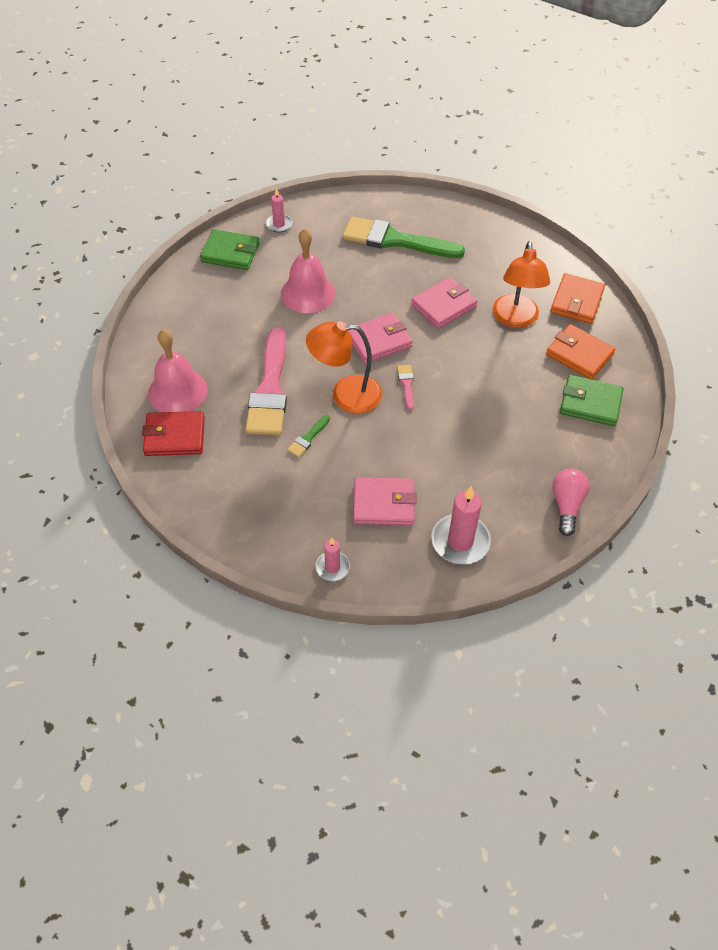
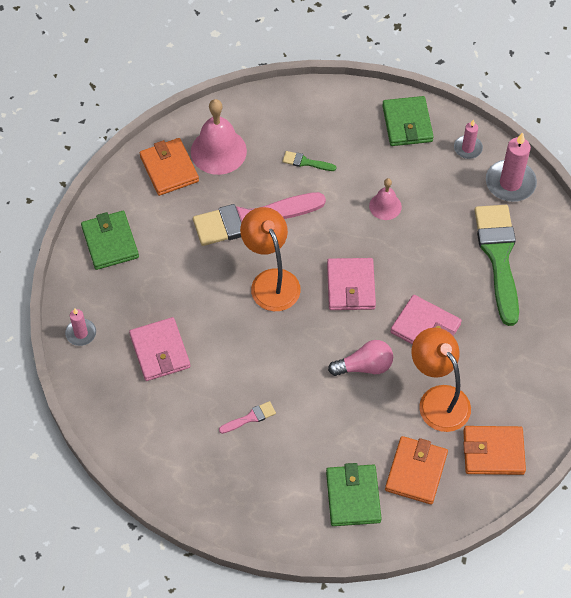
camera: 70 degrees right, 5 degrees up
(174, 436) = (169, 169): red wallet -> orange wallet
(235, 511) = (110, 242): none -> green wallet
(308, 293) = (385, 206): pink bell -> pink bell, size x0.57
(308, 438) = (208, 268): green brush -> green brush (306, 162)
(379, 341) = (351, 286): pink wallet -> pink wallet turned 45 degrees clockwise
(406, 384) = (305, 327): pink brush -> pink brush (250, 418)
(460, 541) = (143, 424): pink candle -> pink candle (510, 183)
(515, 319) = (438, 399): orange lamp -> orange lamp turned 75 degrees clockwise
(566, 505) = (216, 503): pink light bulb -> pink light bulb (364, 366)

